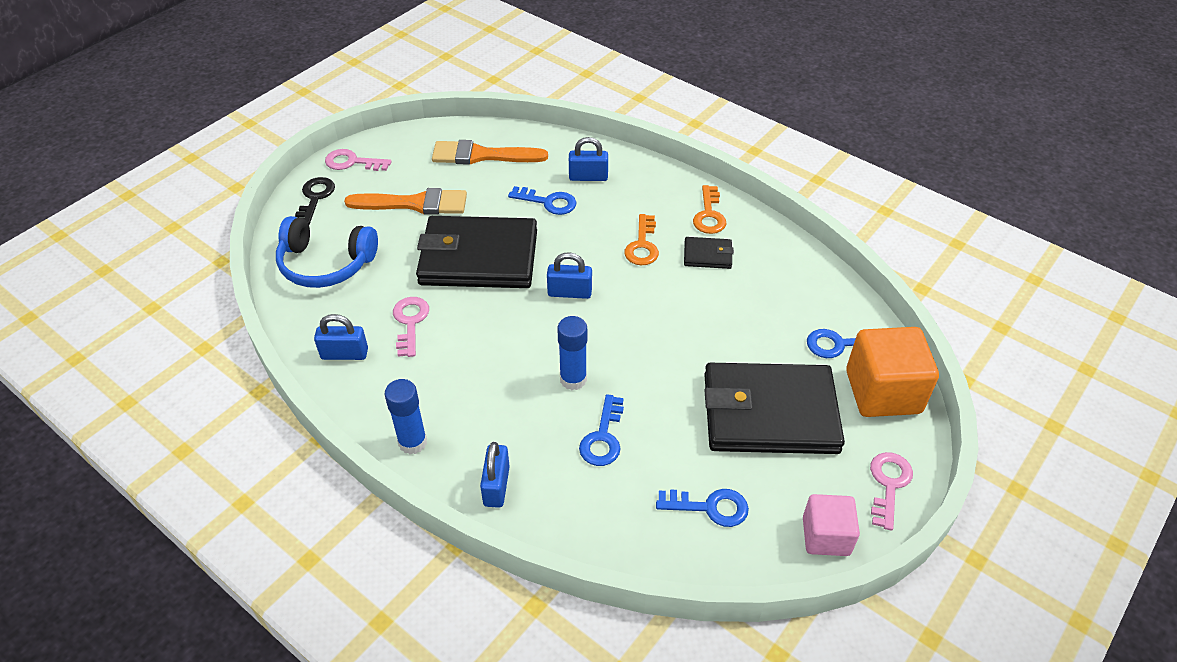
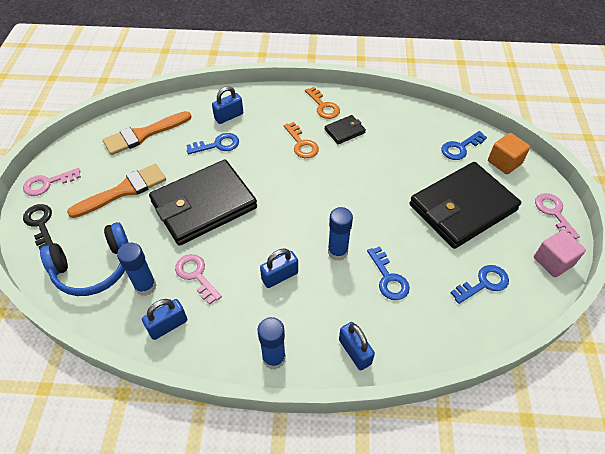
camera: 35 degrees left, 5 degrees up
(356, 306) = (145, 286): none -> blue glue stick
(569, 292) = (284, 197): blue padlock -> blue padlock (280, 276)
(883, 392) = (504, 162): orange cube -> orange cube, size x0.62

